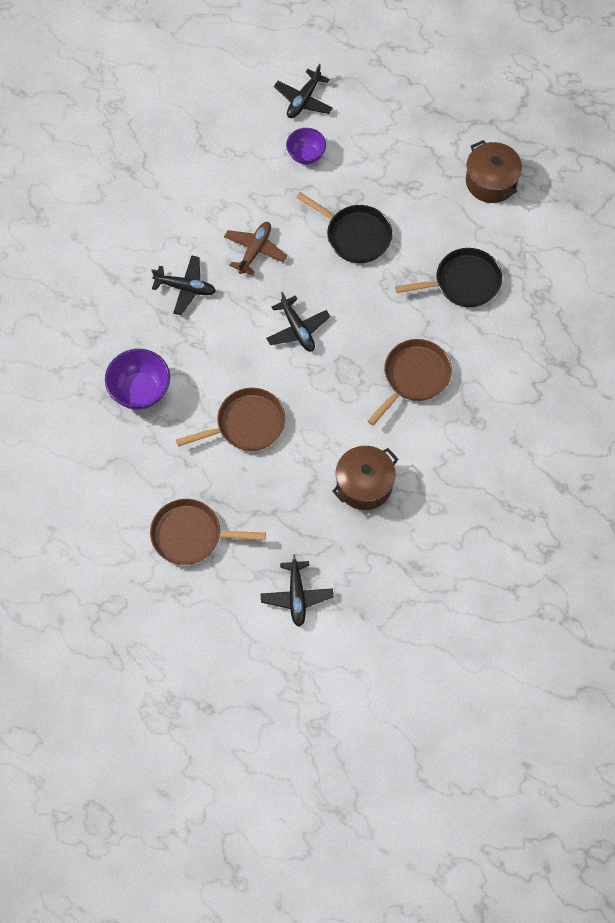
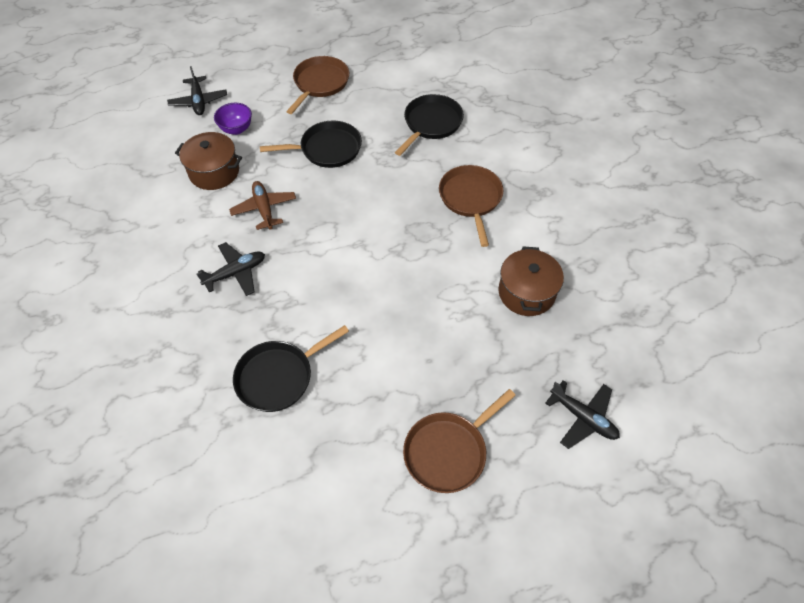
camera: 45 degrees left, 10 degrees down
(140, 391) = (279, 377): purple bowl -> black pan
(246, 424) = (393, 327): brown pan -> brown pan (320, 83)
(297, 329) = (355, 233): black plane -> none
(491, 181) = (379, 63): brown pot -> brown pot (214, 172)

